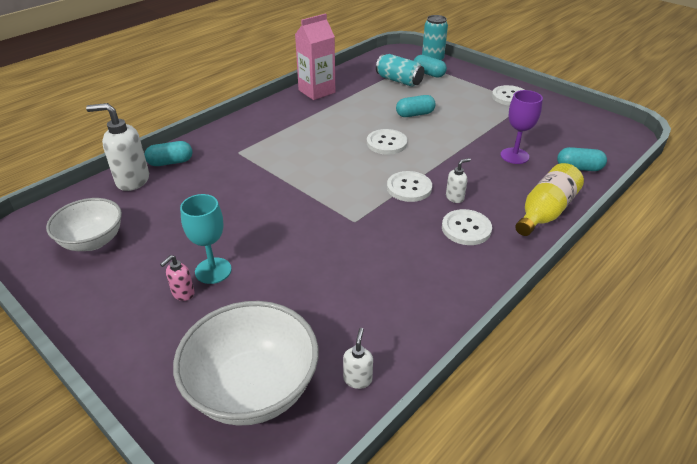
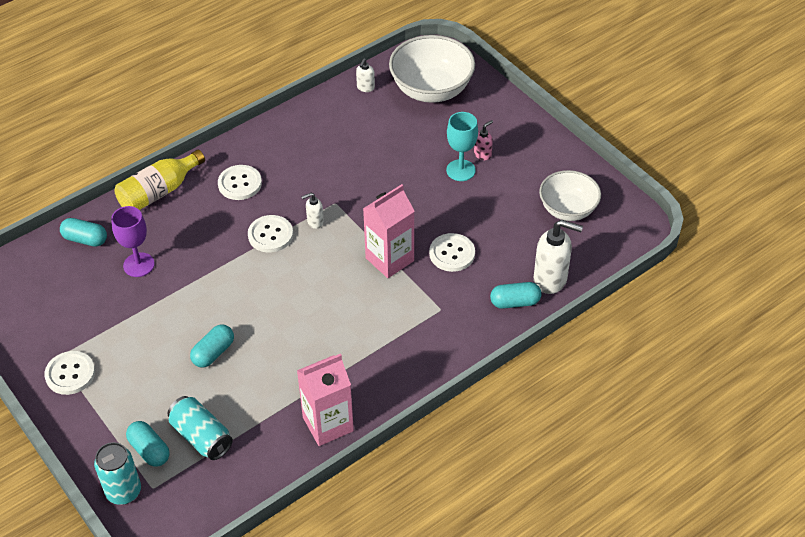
camera: 170 degrees left, 10 degrees up
(287, 180) = (389, 259): none -> pink carton
(386, 143) = (269, 303): white button -> white button (452, 253)
(415, 114) = (213, 353): turquoise capsule -> turquoise capsule turned 45 degrees counterclockwise
(455, 197) = (232, 218): white soap dispenser -> white soap dispenser (315, 222)

